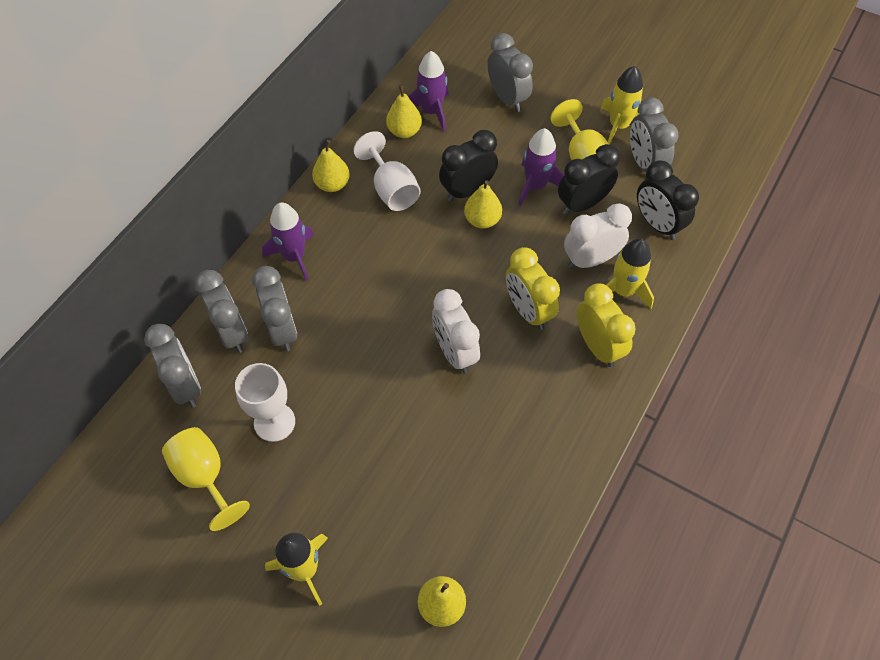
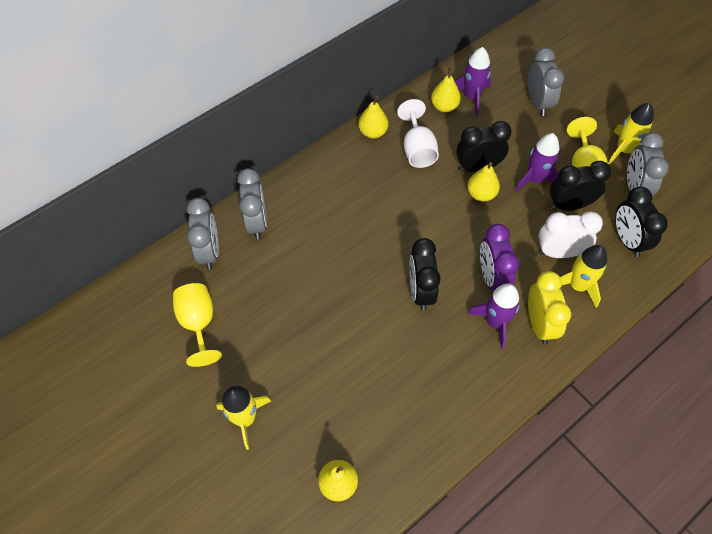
camera: 20 degrees right, 0 degrees up
(274, 422) = (263, 300): white goblet -> none
(283, 330) = (295, 232): grey clock -> none
(294, 257) = (324, 179): purple rocket -> purple rocket (495, 322)
(454, 352) = (420, 291): white clock -> black clock
(528, 311) = (491, 277): yellow clock -> purple clock

